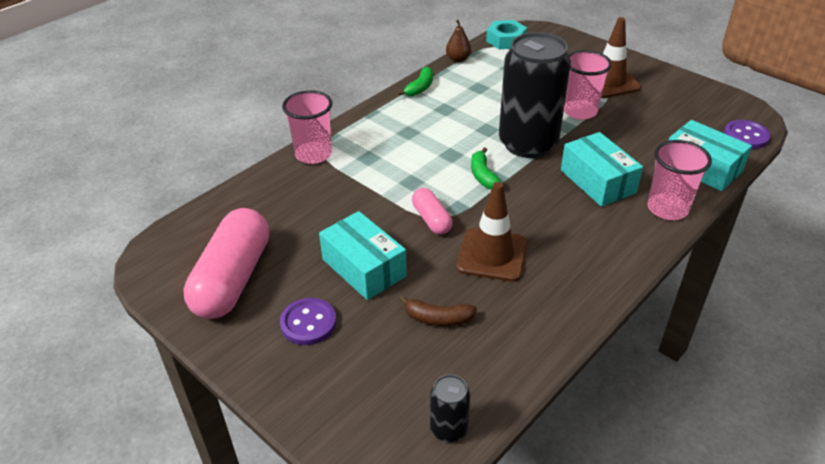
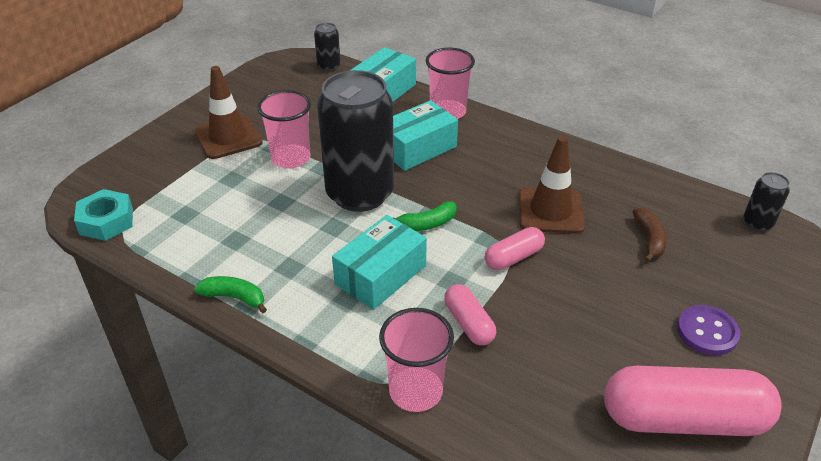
camera: 100 degrees left, 0 degrees up
(364, 267) = (609, 301): turquoise box -> turquoise box (380, 275)
(365, 184) = (469, 323): none -> pink capsule
(458, 59) = (156, 265): brown pear -> none
(746, 136) = (328, 66): purple button -> black can

